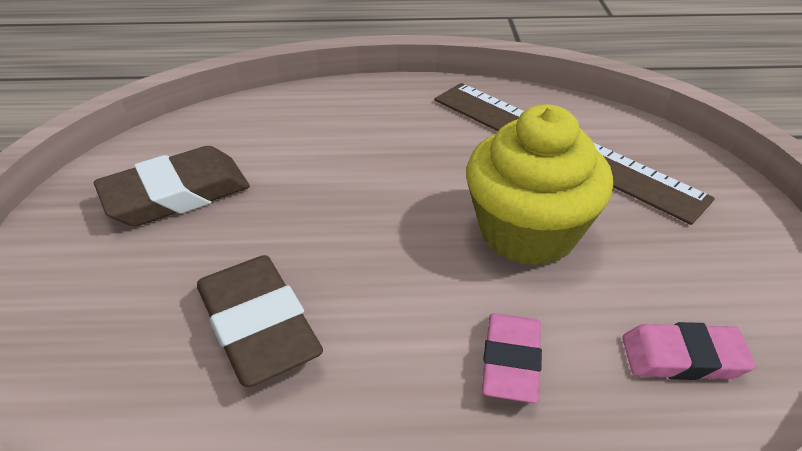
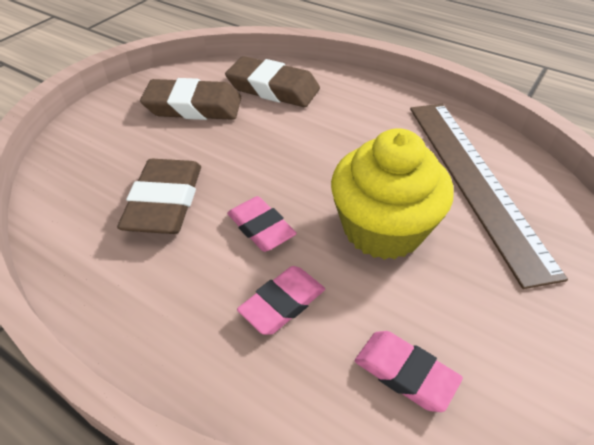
camera: 35 degrees right, 5 degrees up
(261, 134) = (273, 88): none -> brown eraser
(406, 295) = (261, 228): none -> pink eraser

